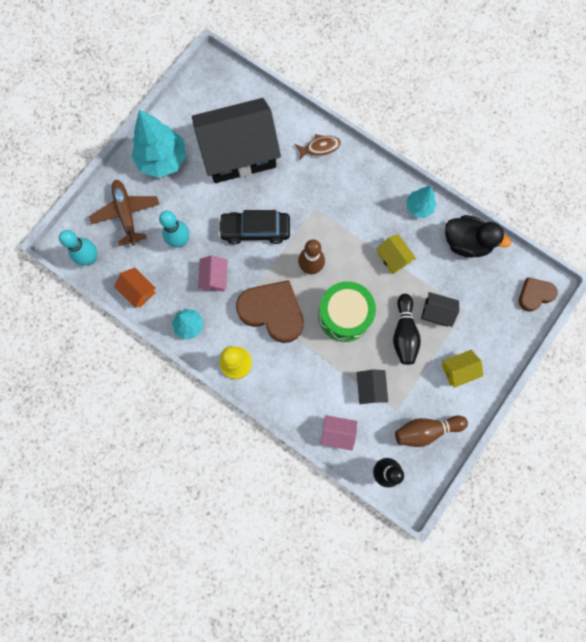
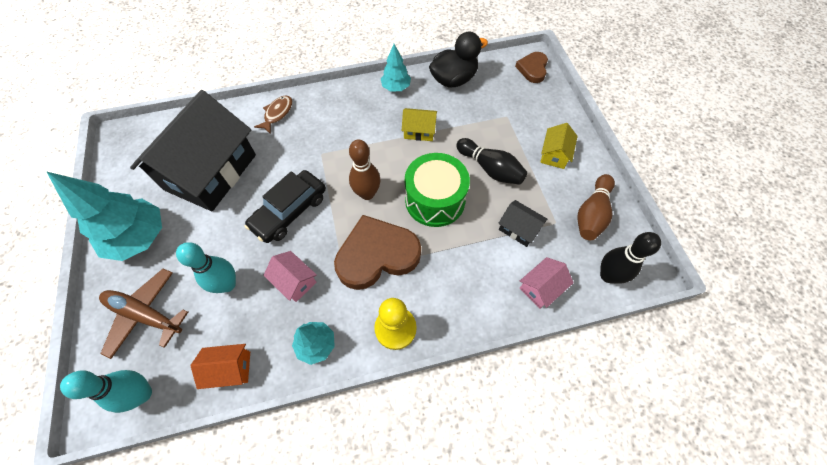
camera: 50 degrees left, 15 degrees down
(436, 312) = (492, 135): black house -> none

